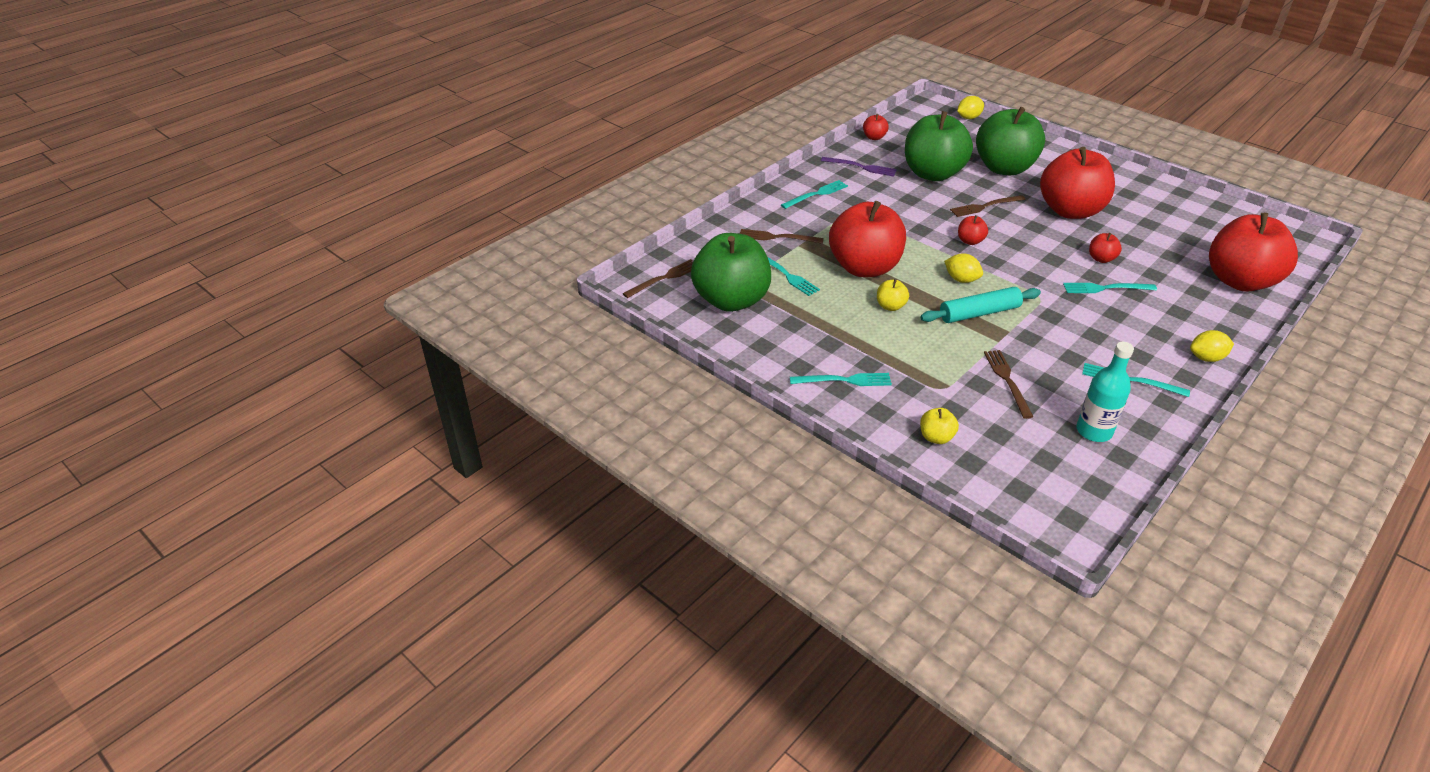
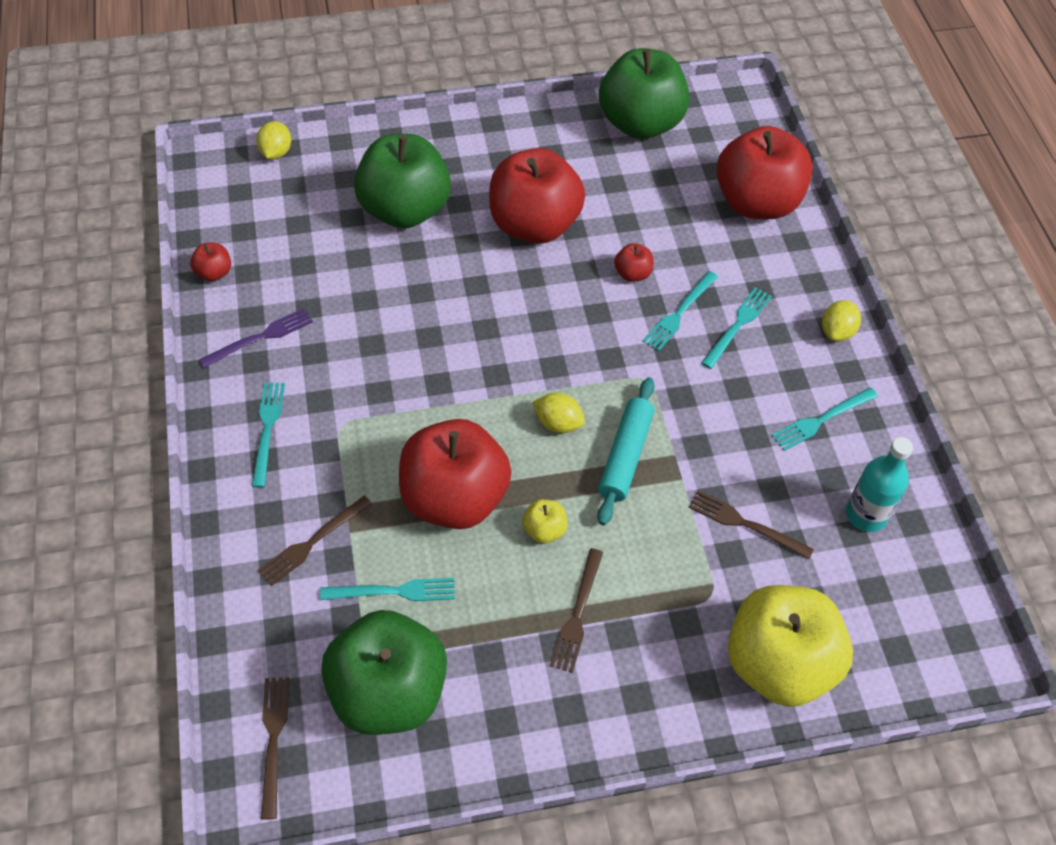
camera: 55 degrees left, 15 degrees up
(844, 380) = (629, 681): turquoise fork -> turquoise fork (737, 325)
(932, 174) = (347, 281): green apple -> green apple (640, 123)
(936, 437) = (779, 664): yellow apple -> yellow apple, size x2.47
(961, 279) = (558, 423): yellow lemon -> yellow lemon turned 45 degrees clockwise
(970, 241) = (501, 357): red apple -> none
(985, 206) = (455, 289): brown fork -> brown fork (577, 614)

